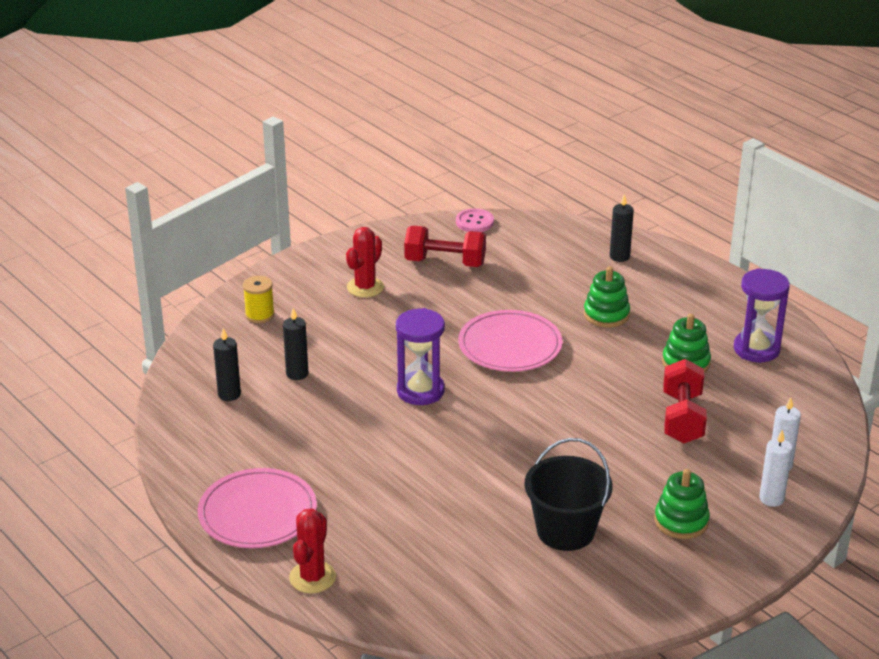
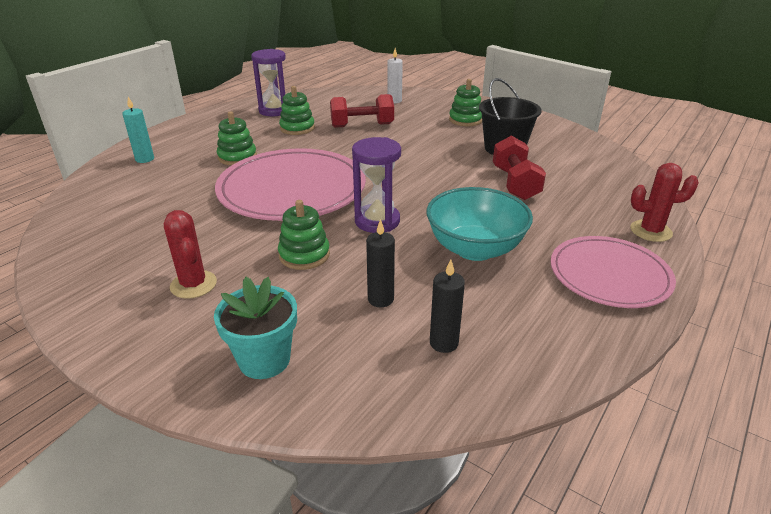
camera: 105 degrees left, 0 degrees up
(260, 315) = (264, 360): yellow spool -> turquoise flower pot
(342, 441) = (475, 249): none -> turquoise bowl
(365, 287) = (193, 284): red cactus -> red cactus turned 45 degrees clockwise
(381, 342) = (304, 255): none -> green stacking toy
(445, 262) = (142, 240): red dumbbell -> red dumbbell (515, 183)
(474, 222) = (56, 234): pink button -> none
(510, 345) = (292, 190): pink plate -> pink plate, size x1.57
(619, 256) = (145, 159): black candle -> turquoise candle
(771, 499) = (426, 101): white candle -> none

